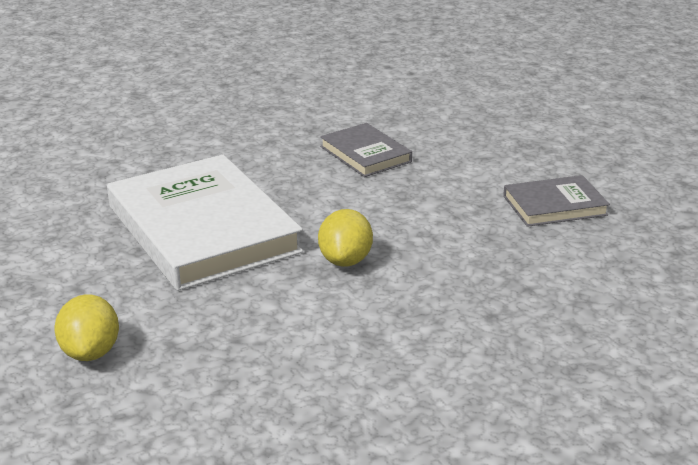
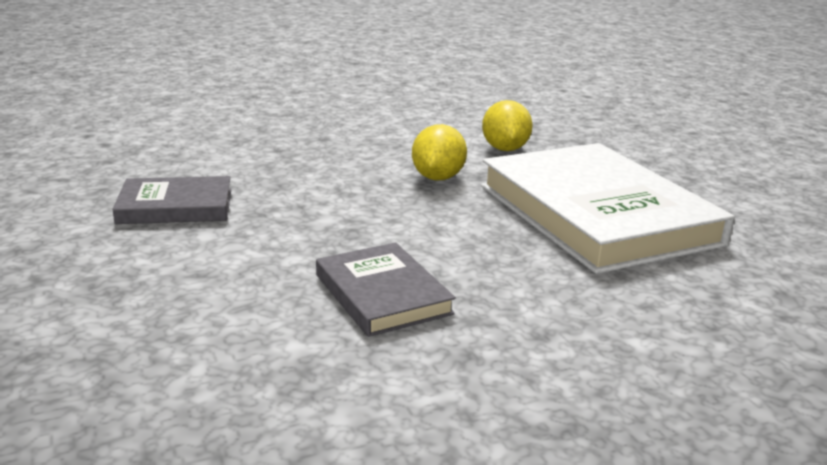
camera: 175 degrees left, 5 degrees down
(91, 352) = (642, 143): yellow lemon -> yellow lemon (505, 149)

